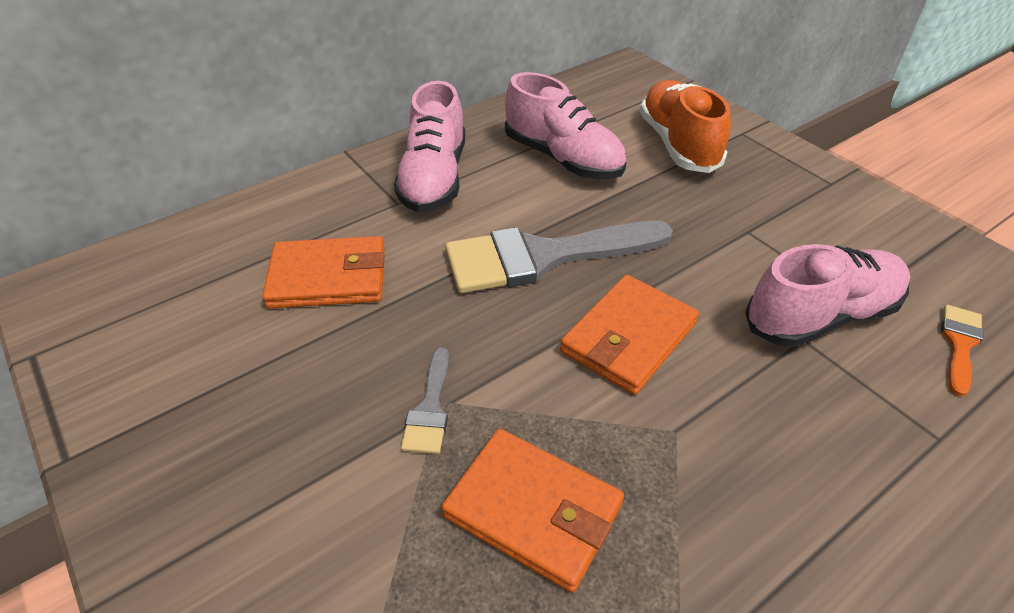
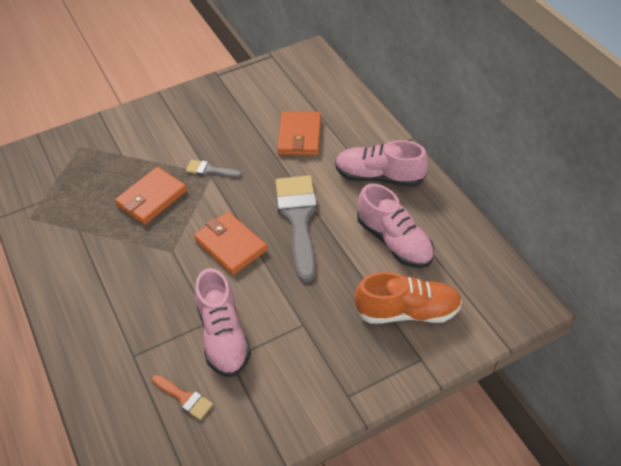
camera: 100 degrees right, 5 degrees up
(563, 159) = (394, 241): pink shoe -> pink shoe turned 90 degrees counterclockwise

